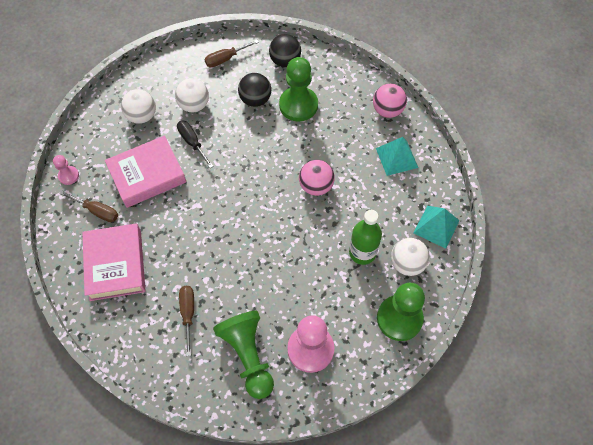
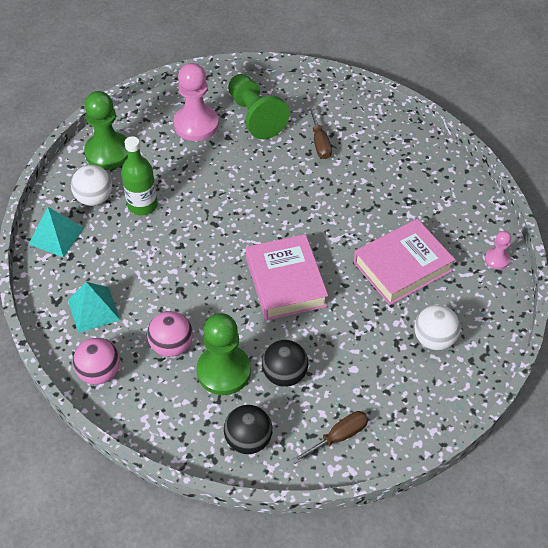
camera: 175 degrees right, 10 degrees down
(97, 211) = (447, 225): brown screwdriver -> none
(116, 265) = (406, 177): pink book -> pink book (285, 282)
(192, 142) = (357, 309): black screwdriver -> none
(194, 105) = (368, 360): white ball -> none
(316, 186) = (196, 269): pink ball -> pink ball (171, 346)

